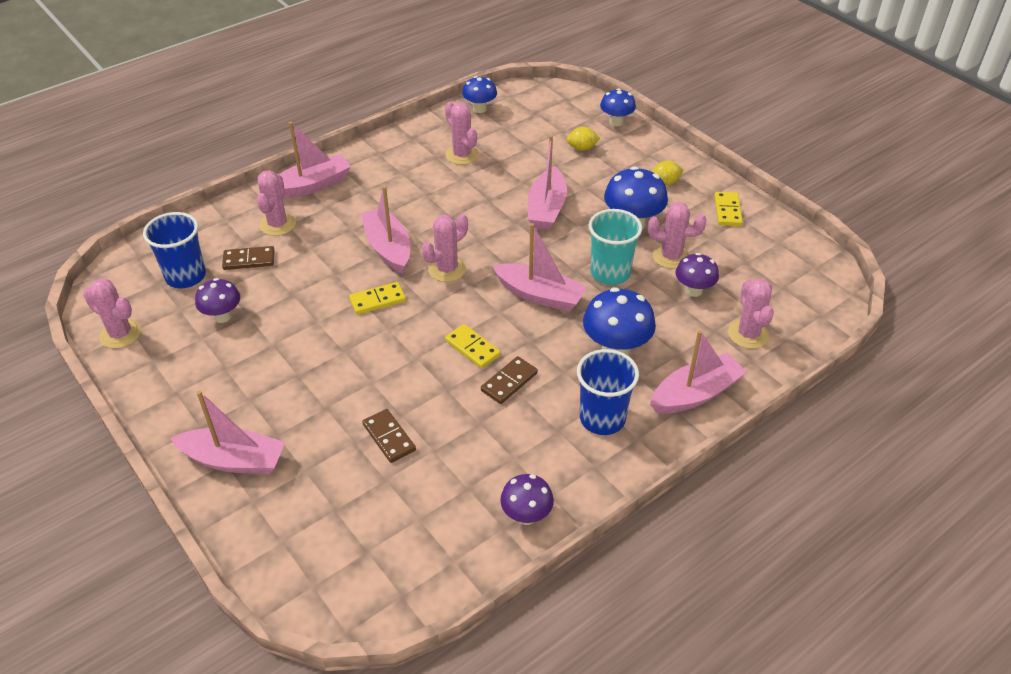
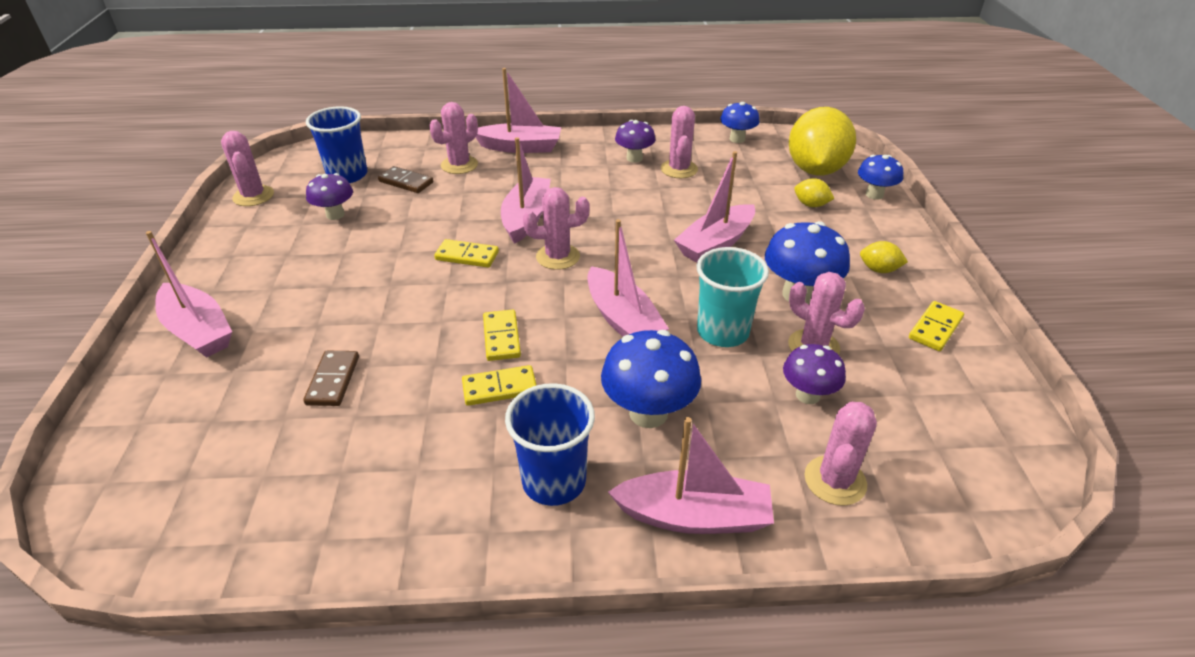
camera: 35 degrees right, 5 degrees down
(509, 382) = (499, 388): brown domino -> yellow domino
(526, 515) = (358, 541): purple mushroom -> purple mushroom (634, 158)
(560, 116) = (815, 170): none -> yellow lemon

